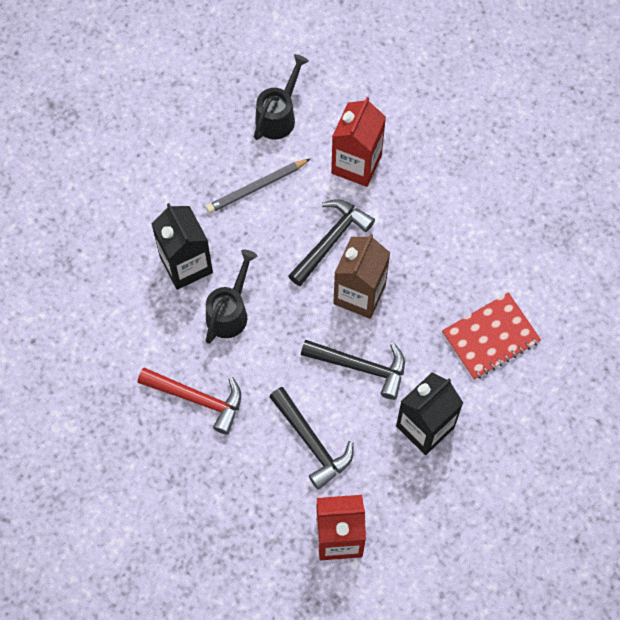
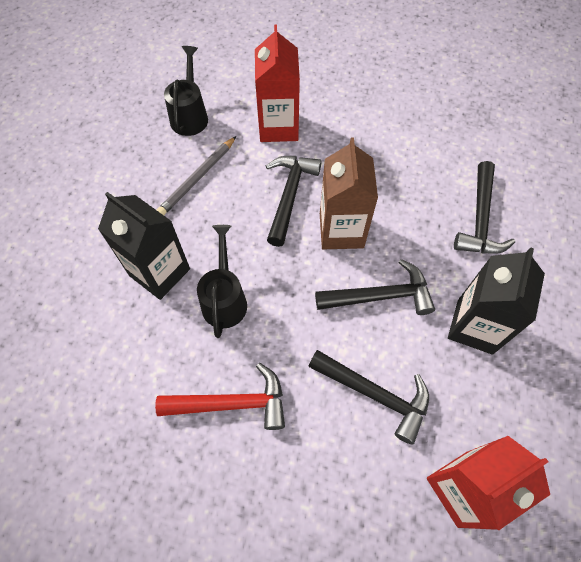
camera: 25 degrees left, 5 degrees down
(490, 337) = (480, 219): red notebook -> black hammer

